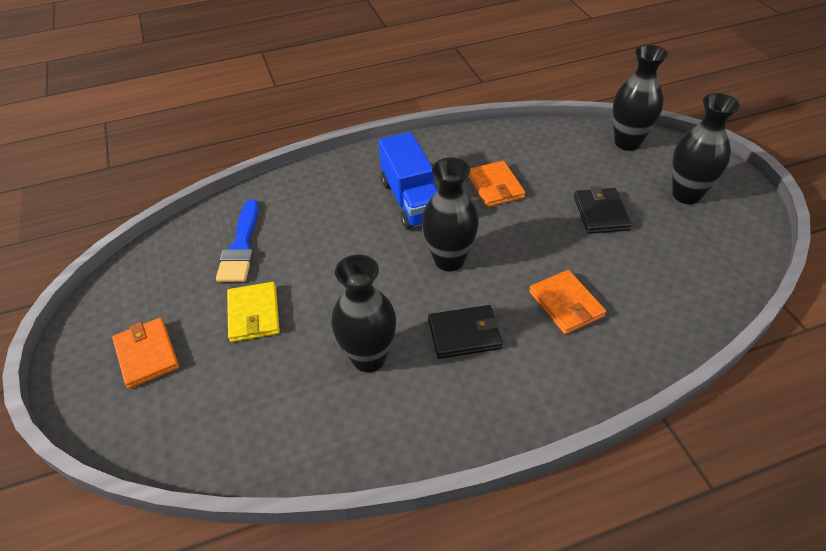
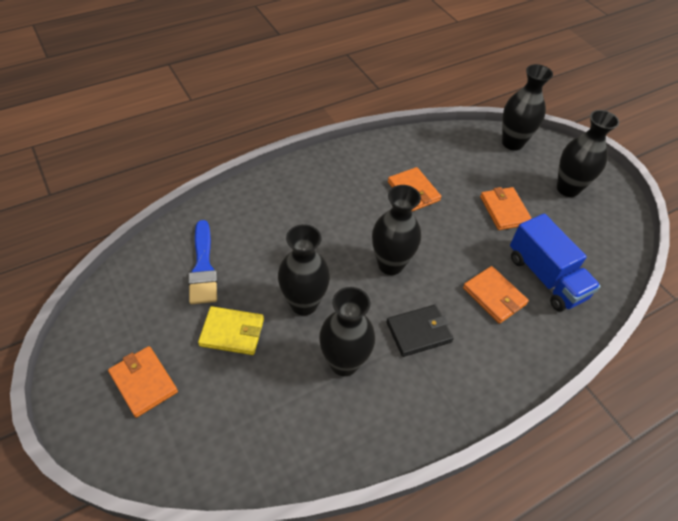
camera: 15 degrees left, 5 degrees up
(253, 314) = (232, 332): yellow wallet -> yellow wallet turned 60 degrees counterclockwise
(340, 292) = (304, 304): none -> black vase
(411, 200) = (345, 210): blue truck -> blue truck (545, 277)
(601, 213) = (504, 210): black wallet -> orange wallet

